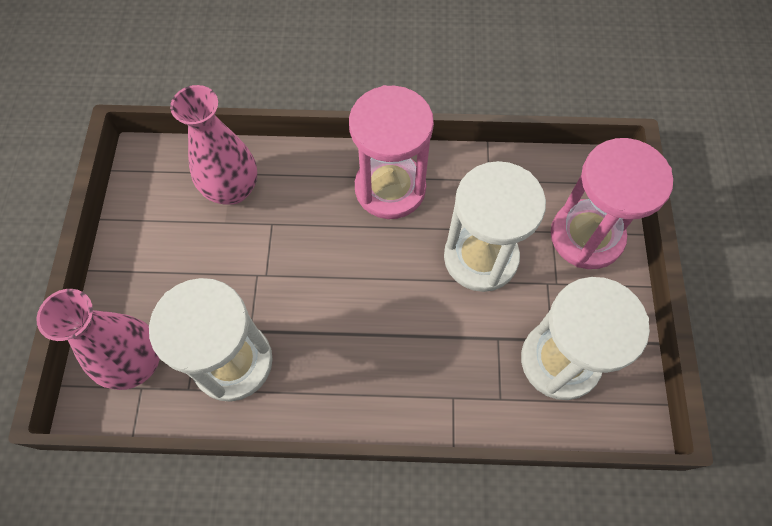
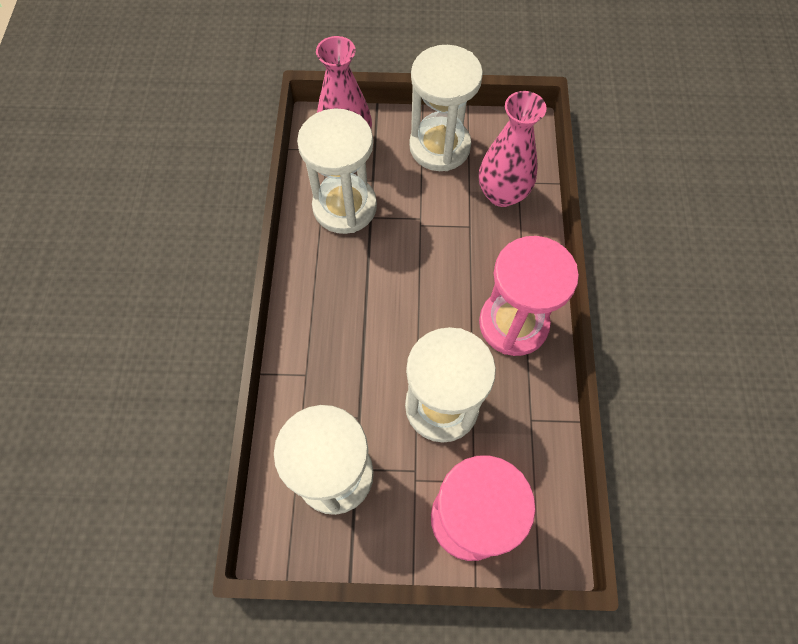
camera: 90 degrees right, 0 degrees up
(158, 251) = (439, 147): none -> white hourglass

